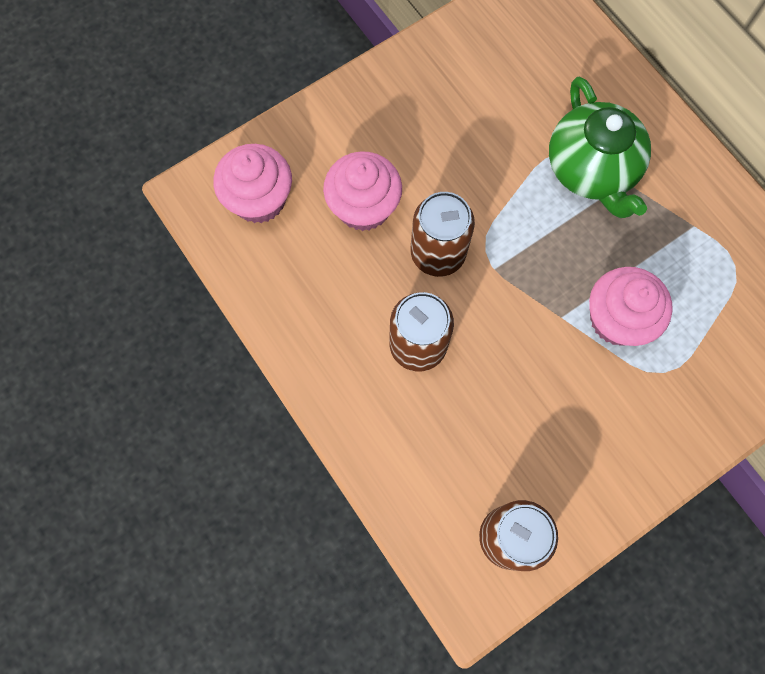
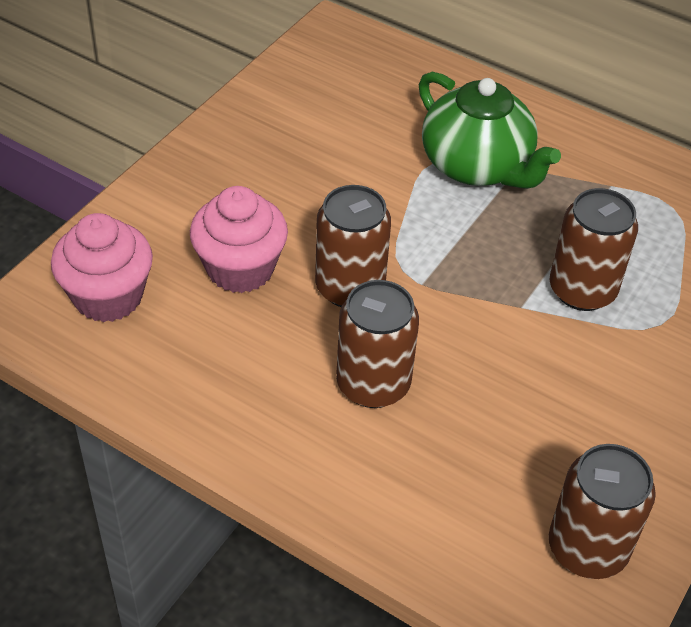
camera: 25 degrees left, 25 degrees down
(617, 319) = (582, 290): pink cupcake -> brown can

